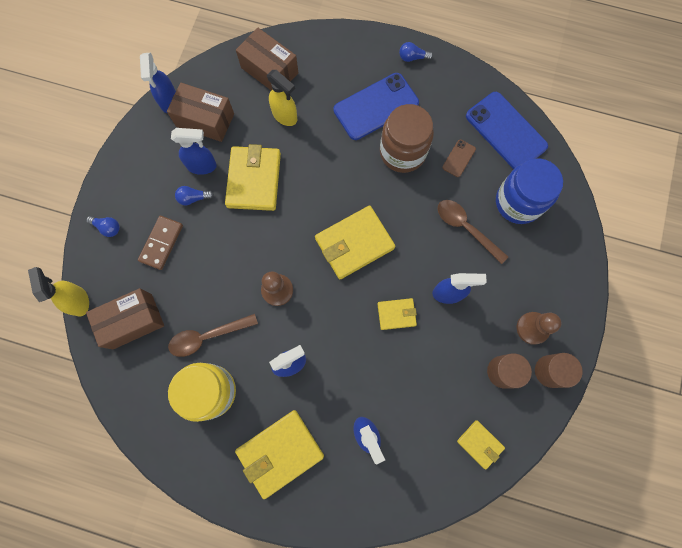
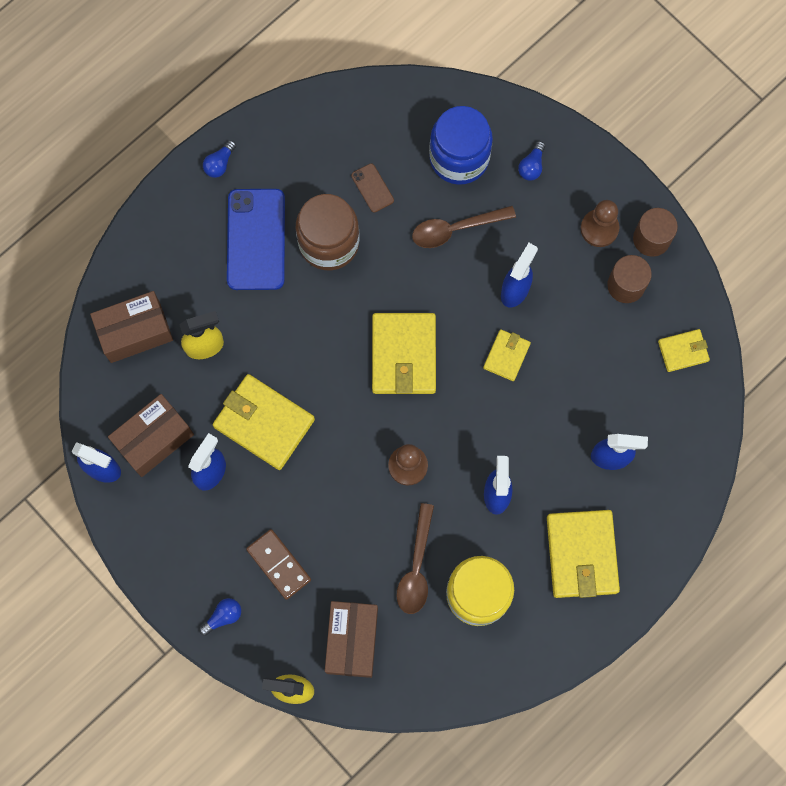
camera: 60 degrees left, 0 degrees up
(193, 198) = (245, 501): blue light bulb -> blue light bulb (532, 166)
(506, 131) = (371, 119): blue phone -> none

